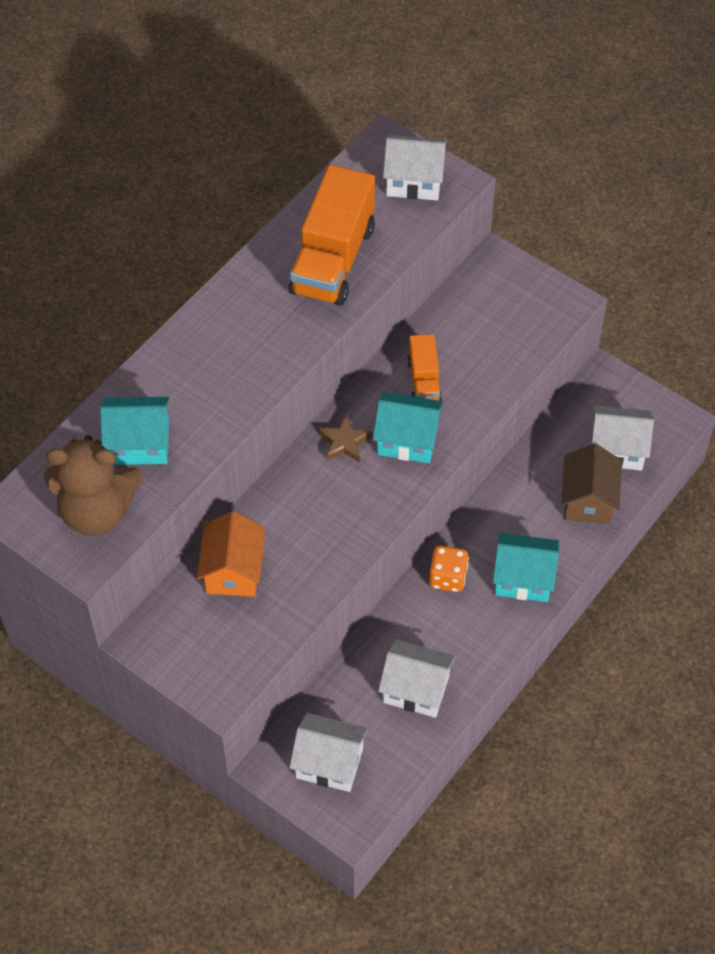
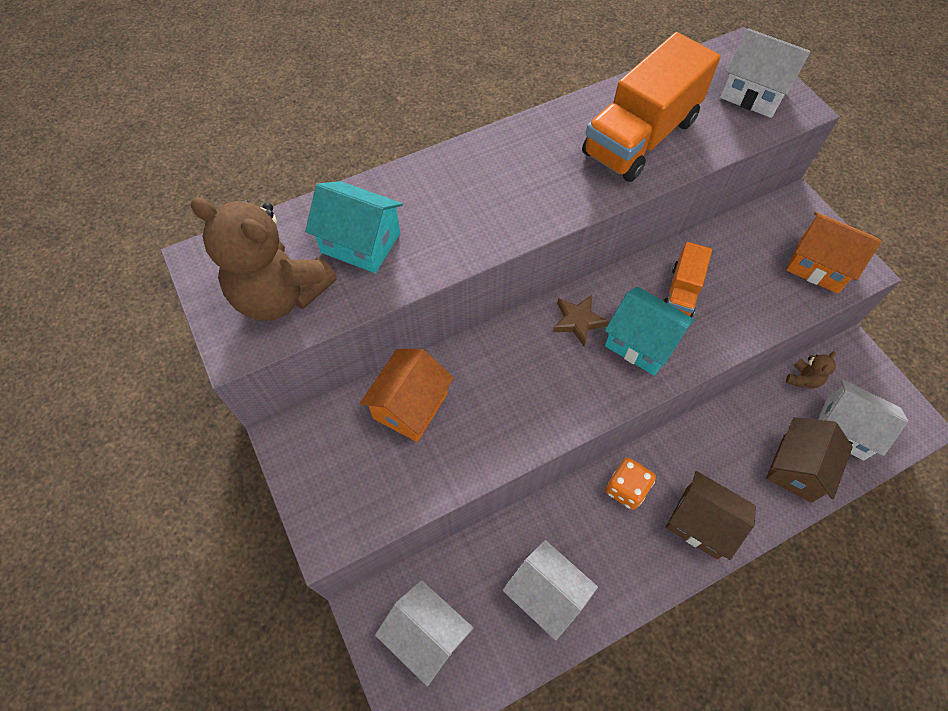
camera: 25 degrees right, 5 degrees up
(523, 578) = (701, 522): turquoise house -> brown house
(533, 311) = (819, 265): none -> orange house
(566, 419) = (803, 379): none -> brown teddy bear

